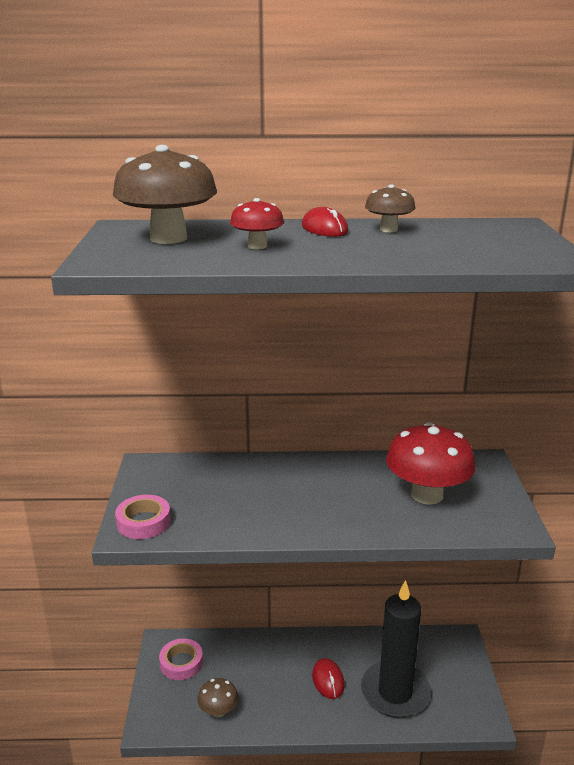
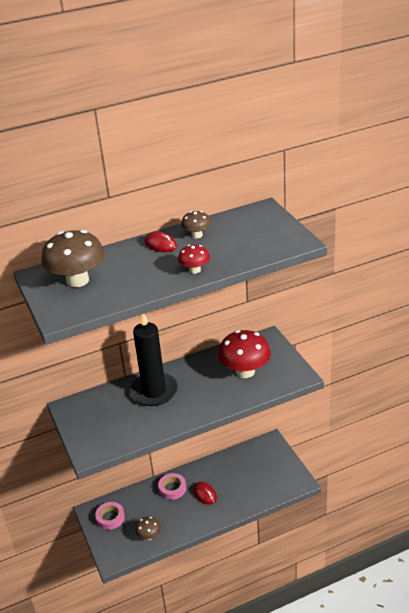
camera: 20 degrees left, 10 degrees up
(143, 522) = (94, 444): pink tape -> pink tape (172, 488)
(257, 246) = (135, 274): red mushroom -> red mushroom (195, 270)
(395, 692) = (246, 486): black candle -> black candle (154, 391)

